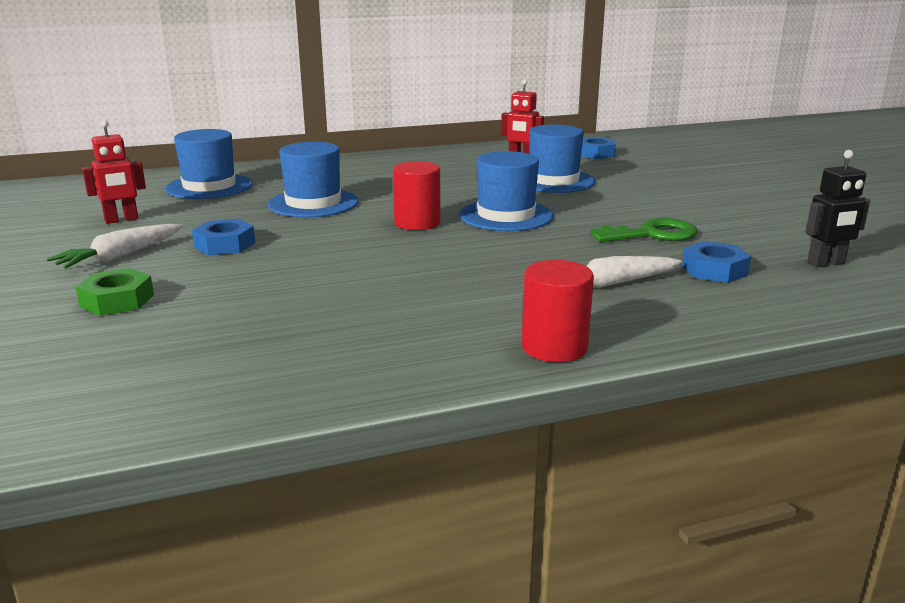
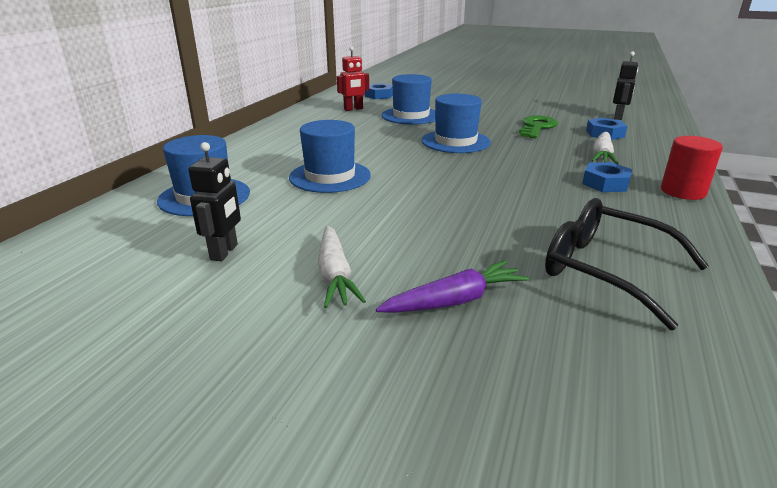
camera: 50 degrees left, 5 degrees up
(117, 300) = (455, 300): green nut -> purple carrot
(121, 220) = (224, 252): red robot -> black robot
(225, 245) = (376, 227): blue nut -> blue nut (605, 183)
(244, 343) = (606, 270): none -> black glasses
(417, 223) = (431, 163): red cylinder -> none

